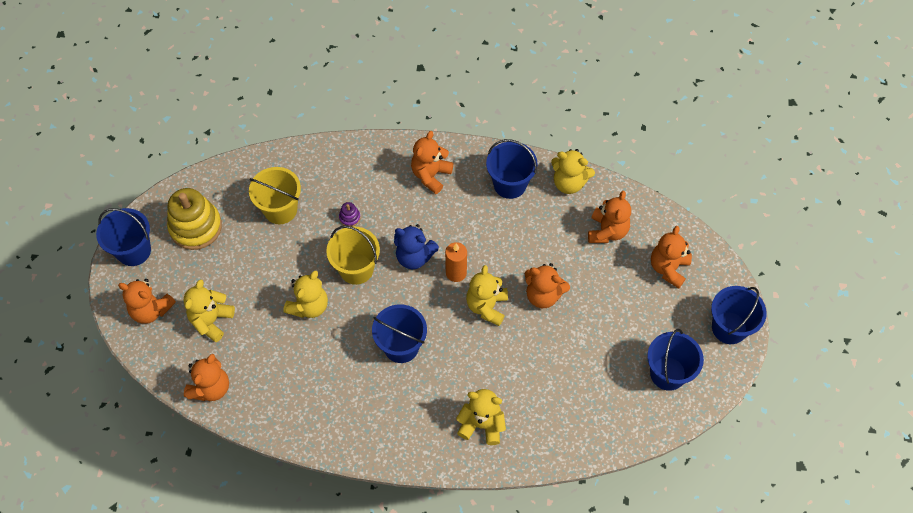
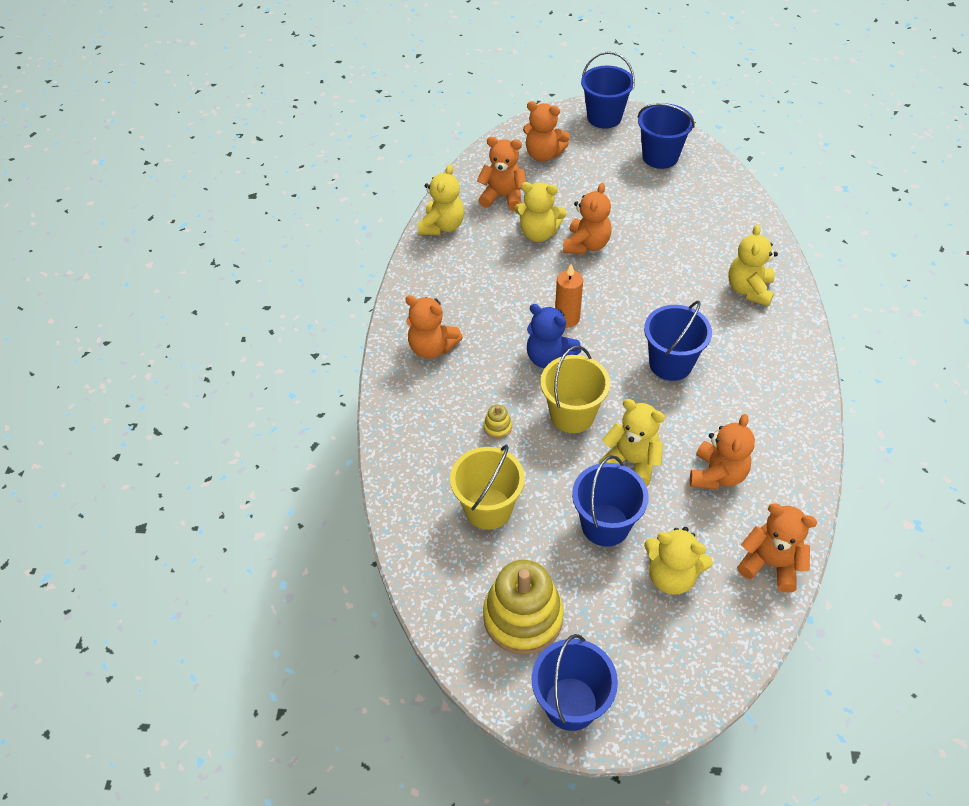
camera: 90 degrees left, 10 degrees down
(151, 310) = (668, 661): orange teddy bear -> orange teddy bear (717, 474)
(349, 217) = (497, 427): purple stacking toy -> yellow stacking toy
(414, 257) = (549, 358): blue teddy bear -> blue teddy bear turned 105 degrees clockwise
(487, 306) = (607, 290): yellow teddy bear -> yellow teddy bear (538, 233)
(510, 184) = (444, 275): blue bucket -> blue bucket (605, 525)

